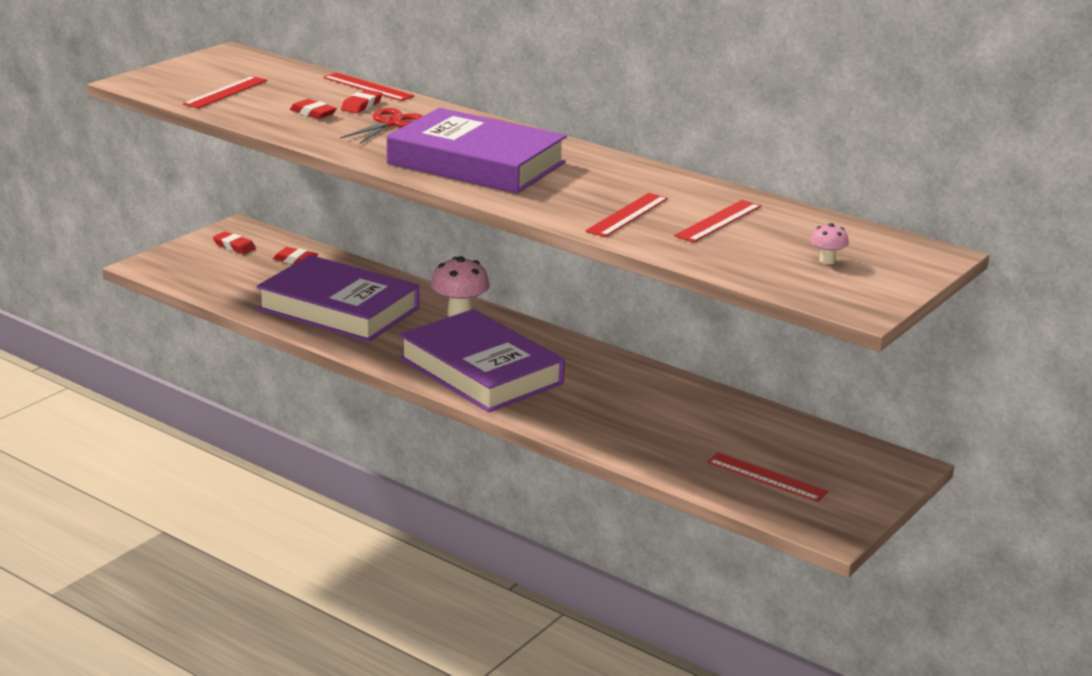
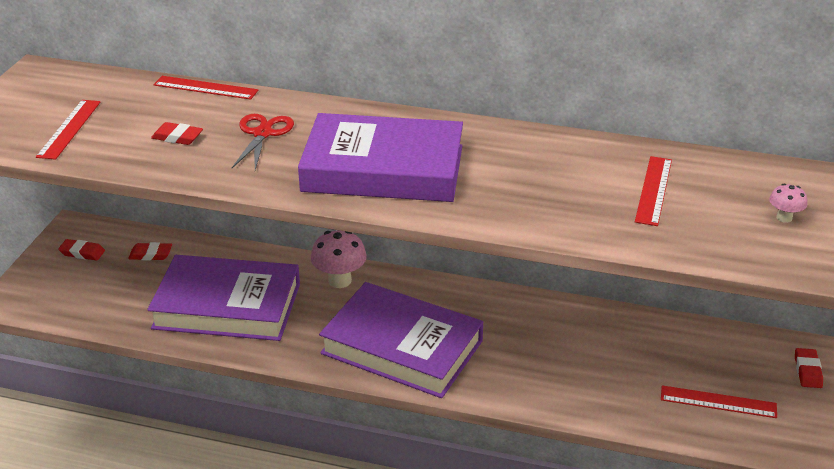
camera: 20 degrees left, 10 degrees up
(361, 105) = (217, 115): red eraser -> red eraser (807, 371)
(627, 215) = (571, 204): red ruler -> none

